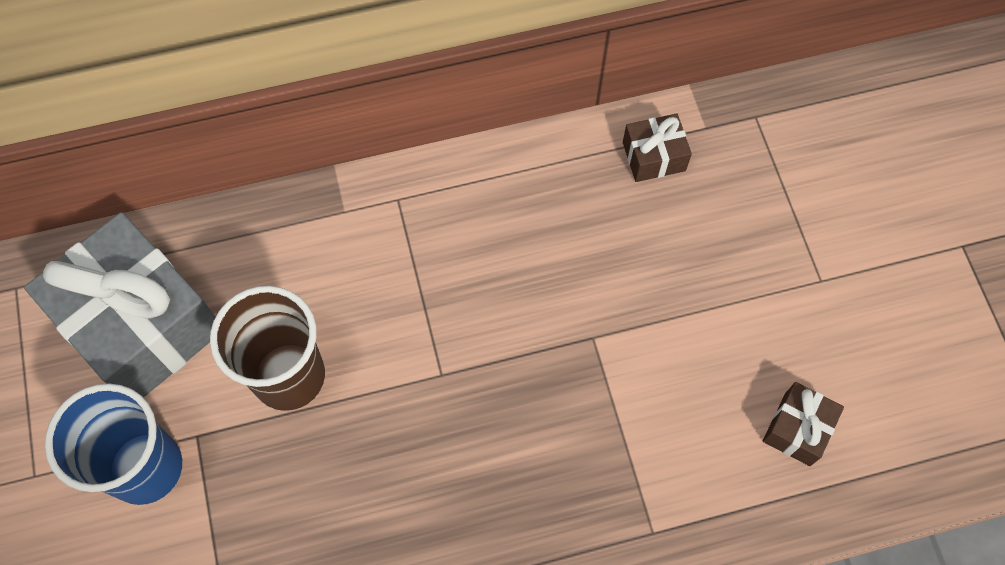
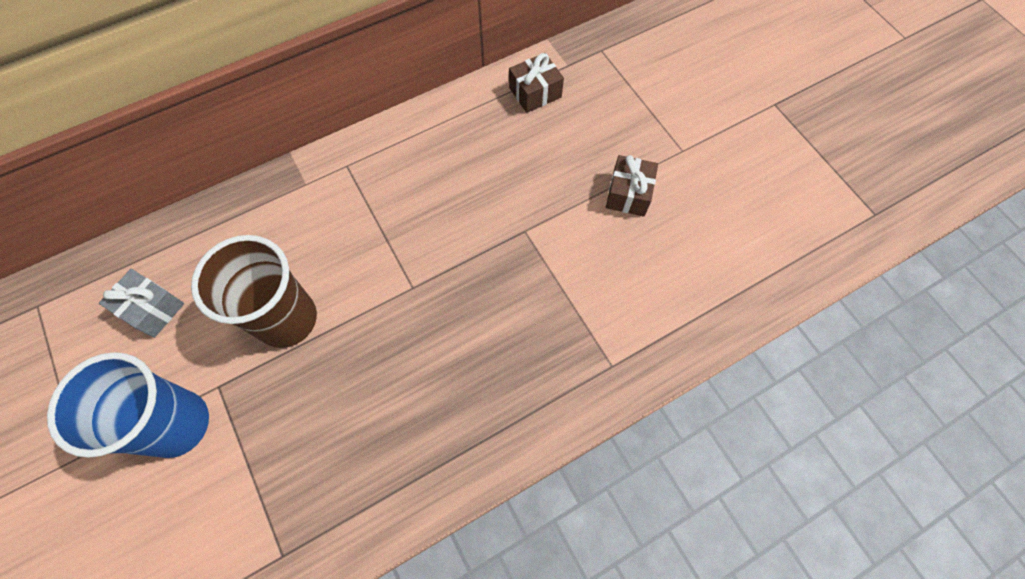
camera: 15 degrees left, 0 degrees up
(141, 324) = (152, 309): grey gift -> grey gift, size x0.44
(797, 429) = (698, 259): brown gift -> brown gift (628, 194)

